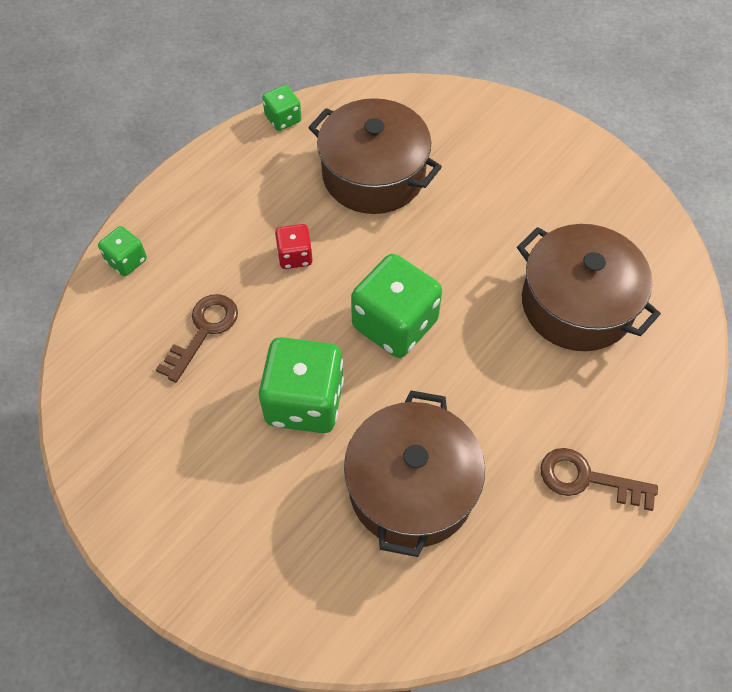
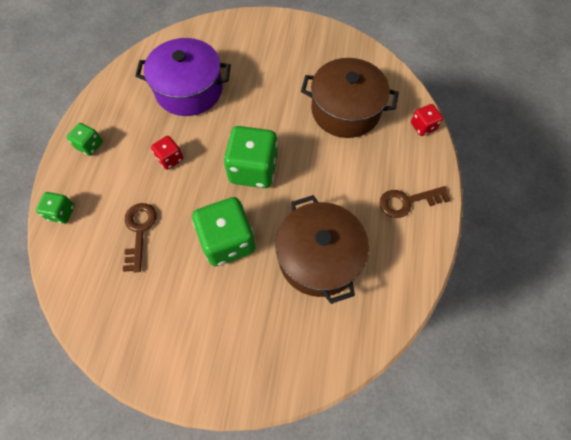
camera: 30 degrees left, 5 degrees up
(283, 119) = (113, 81): green dice -> green dice (89, 145)
(373, 174) = (189, 90): brown pot -> purple pot
(681, 383) = (423, 127): none -> red dice

